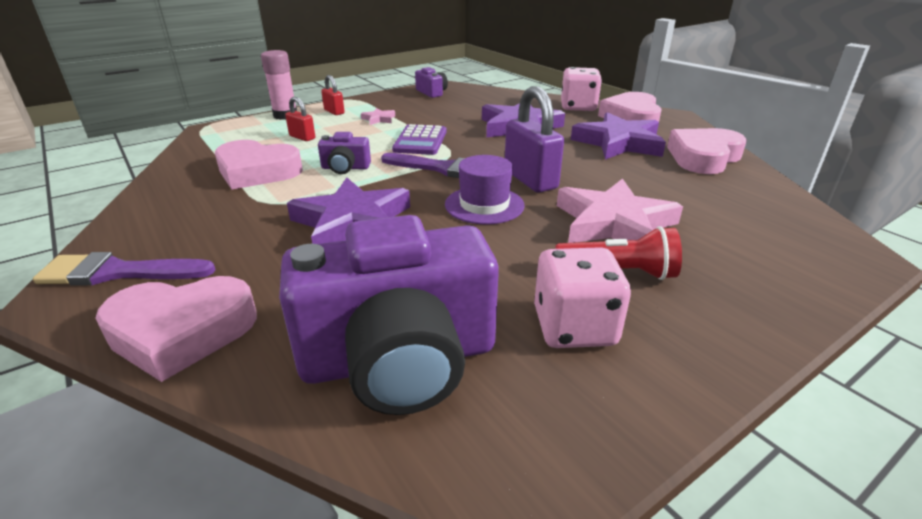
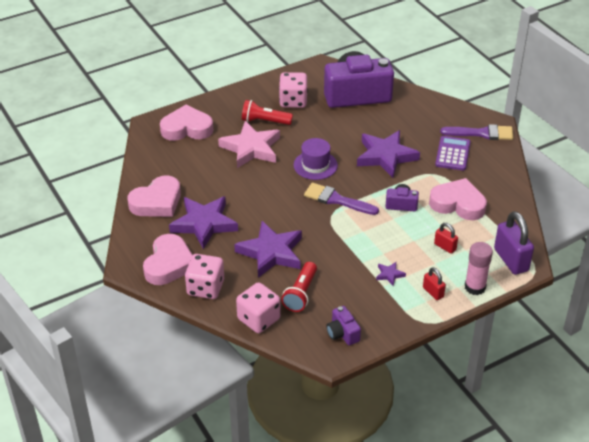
camera: 175 degrees left, 10 degrees up
(181, 332) = (436, 107): pink heart -> pink heart (187, 128)
(379, 119) = (389, 275): pink star -> purple star
(420, 141) = (352, 236): purple calculator -> purple calculator (453, 154)
(476, 107) = (300, 294): none -> red flashlight
(513, 96) = (258, 319): none -> pink dice
(530, 180) = (283, 185): purple padlock -> purple padlock (511, 260)

